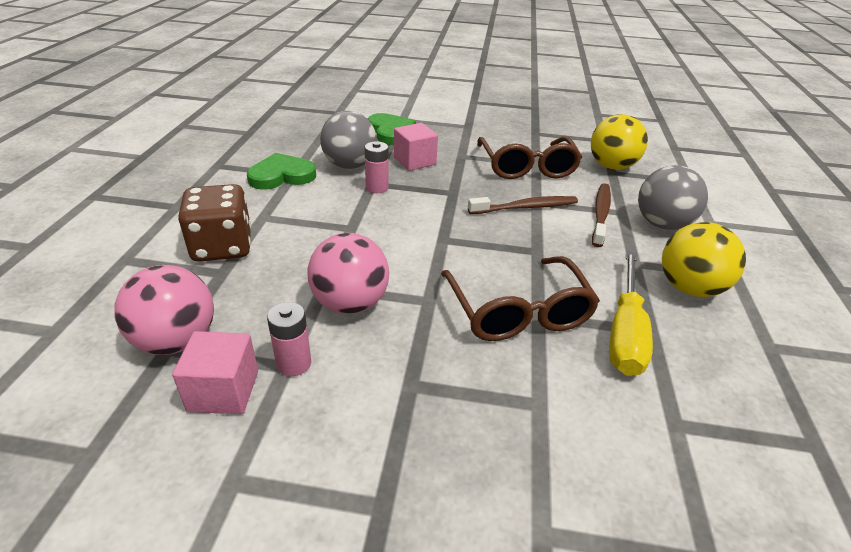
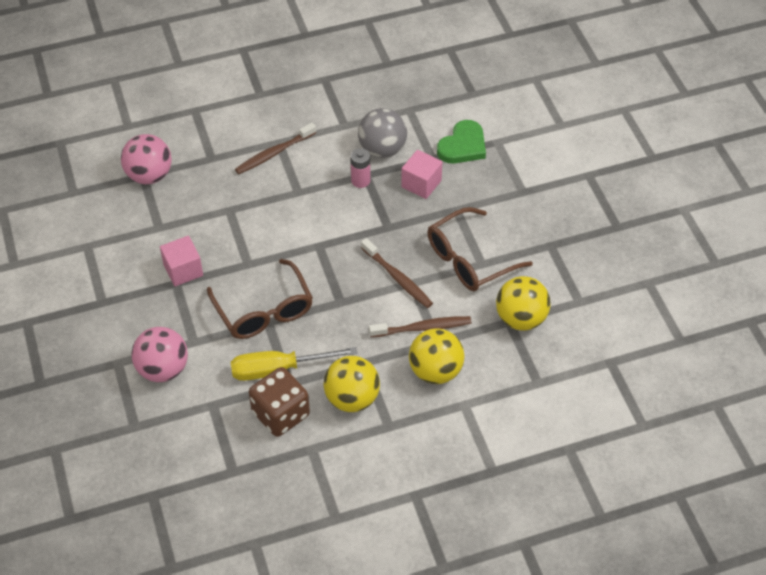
camera: 65 degrees right, 15 degrees up
(222, 247) = (234, 143): brown dice -> brown dice (281, 414)
(223, 391) = (130, 213): pink cube -> pink cube (183, 270)
(275, 225) = (274, 153): none -> brown toothbrush
(282, 176) = (337, 121): green heart -> none
(294, 363) = (162, 229): pink battery -> none
(350, 303) = (221, 229): pink ball -> pink ball (163, 369)
(518, 312) = (264, 311): brown glasses -> brown glasses turned 75 degrees counterclockwise
(662, 224) = (435, 371): grey ball -> yellow ball

